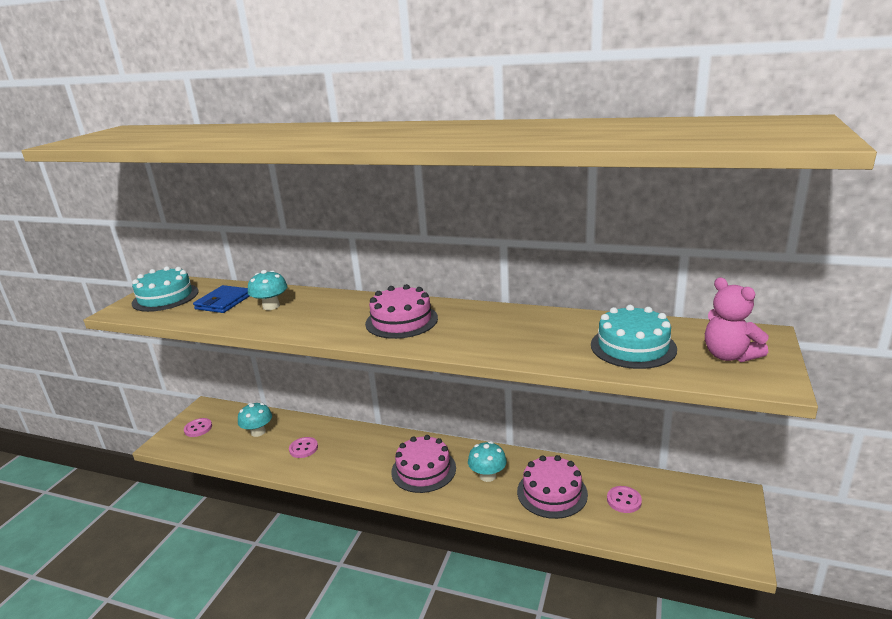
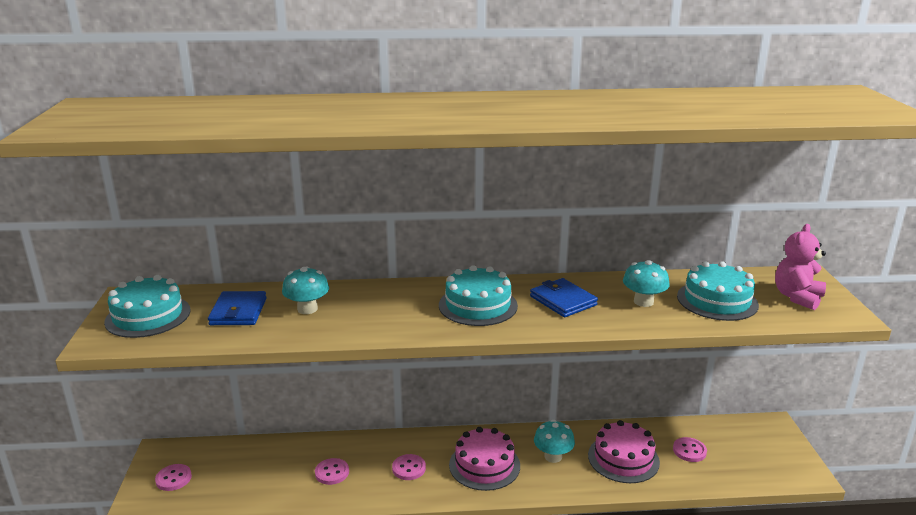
camera: 25 degrees left, 0 degrees up
(258, 432) = (259, 466): turquoise mushroom -> turquoise mushroom (643, 302)
(362, 458) = (409, 468): none -> pink button
(401, 321) = (478, 305): pink cake -> turquoise cake
(479, 326) = (563, 301): none -> blue wallet
(729, 355) = (797, 297): pink teddy bear -> pink teddy bear turned 90 degrees clockwise

